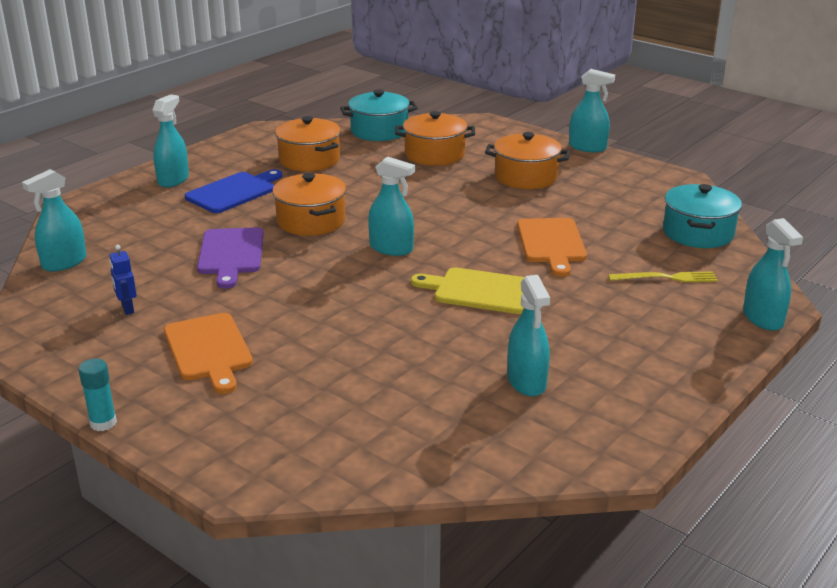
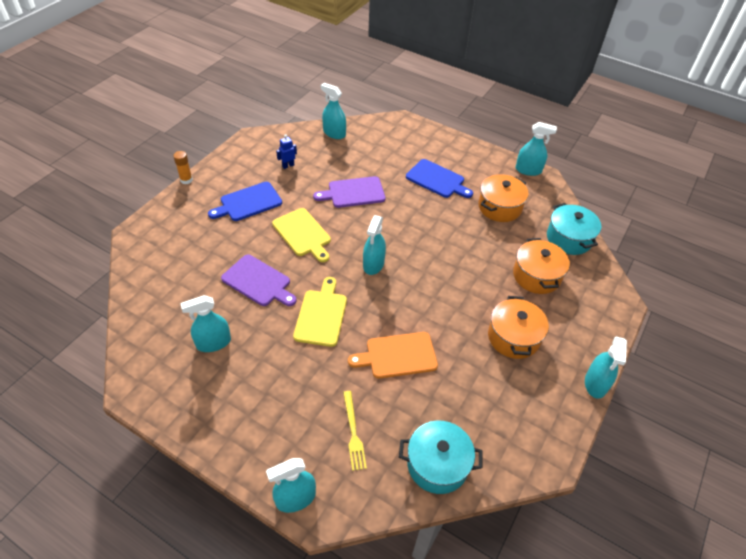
camera: 80 degrees right, 20 degrees up
(103, 423) = (186, 180): turquoise glue stick -> orange glue stick
(173, 180) = (447, 151): turquoise spray bottle -> turquoise spray bottle (528, 170)
(208, 350) = (248, 202): orange cutting board -> blue cutting board
(309, 300) = (303, 234): none -> yellow cutting board
(311, 221) = (404, 221): orange pot -> none
(405, 341) = (258, 282): none -> purple cutting board

